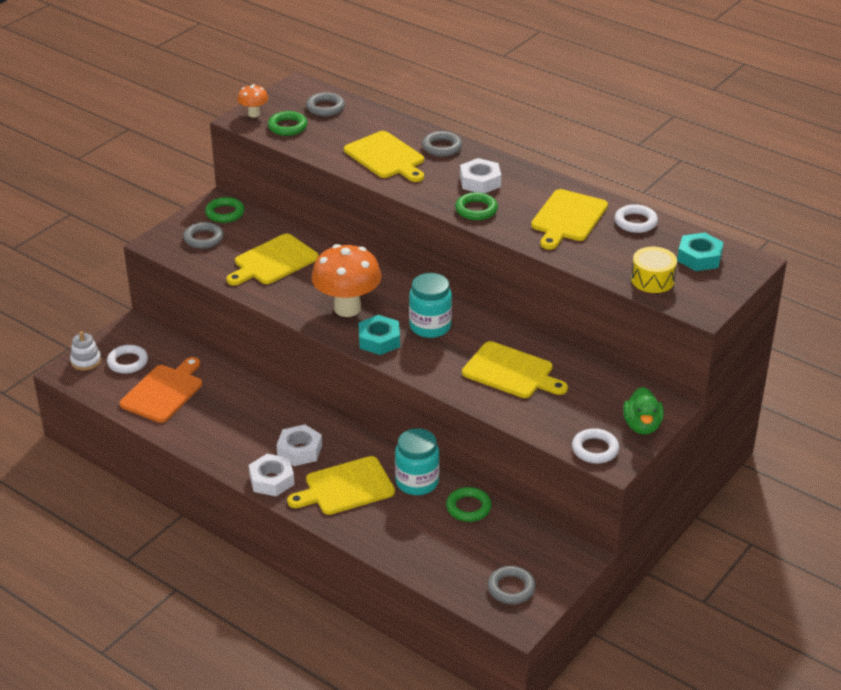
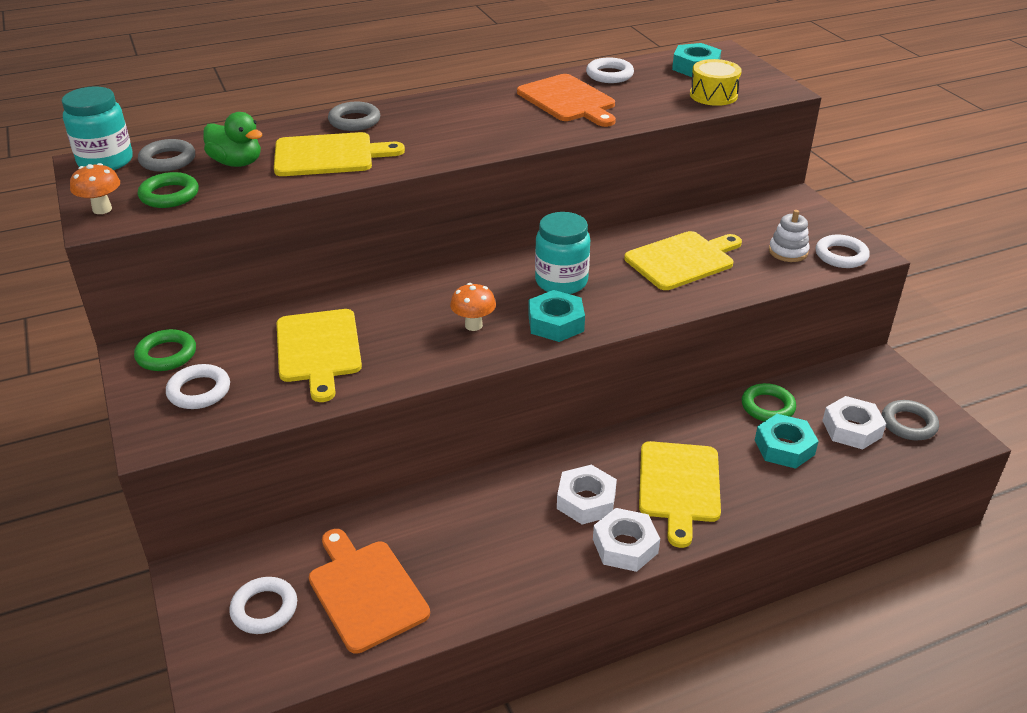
camera: 60 degrees left, 0 degrees up
(86, 361) = (214, 658): white stacking toy -> white stacking toy (788, 252)
(203, 238) = (199, 391): grey ring -> white ring
(347, 308) = (473, 325): orange mushroom -> orange mushroom, size x0.48
(417, 482) = (704, 428): turquoise jar -> turquoise jar (105, 161)
(427, 527) = (784, 447): none -> turquoise nut
(476, 210) = (499, 138): green ring -> none
(480, 181) = (448, 121): white nut -> white nut (851, 429)
(568, 218) = (568, 100): yellow cutting board -> orange cutting board
(642, 426) = (819, 220): green duck -> green duck (237, 163)

